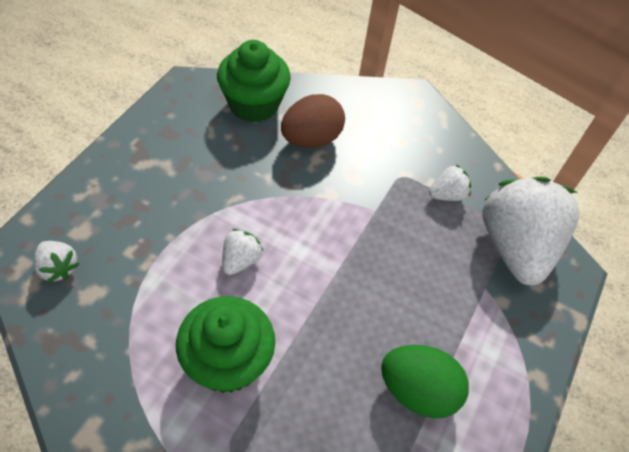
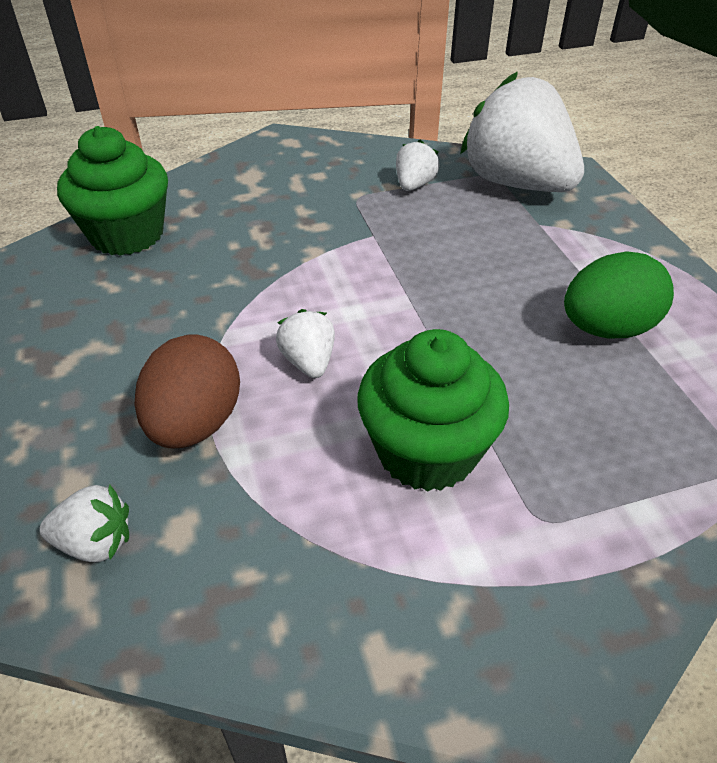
camera: 40 degrees left, 10 degrees down
(311, 139) = (231, 224): brown egg -> brown egg (195, 424)

